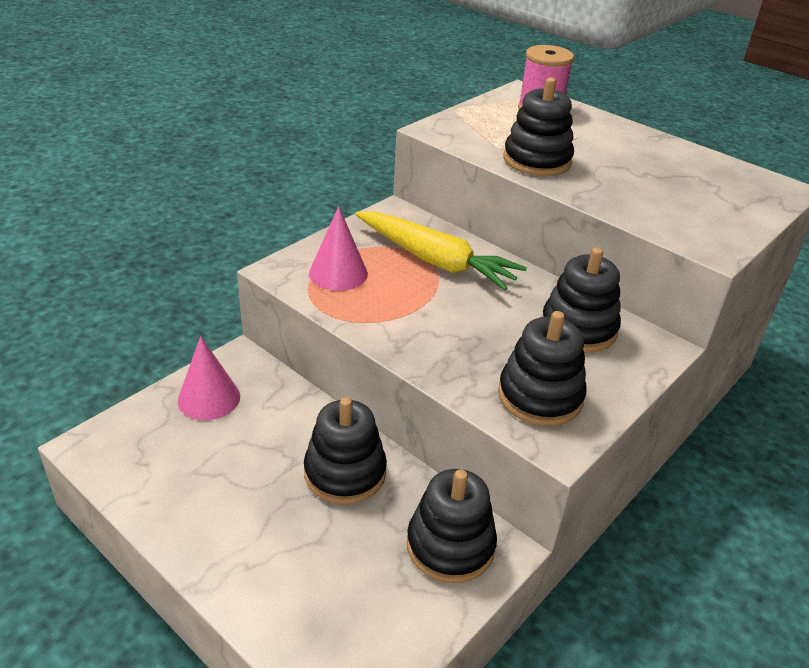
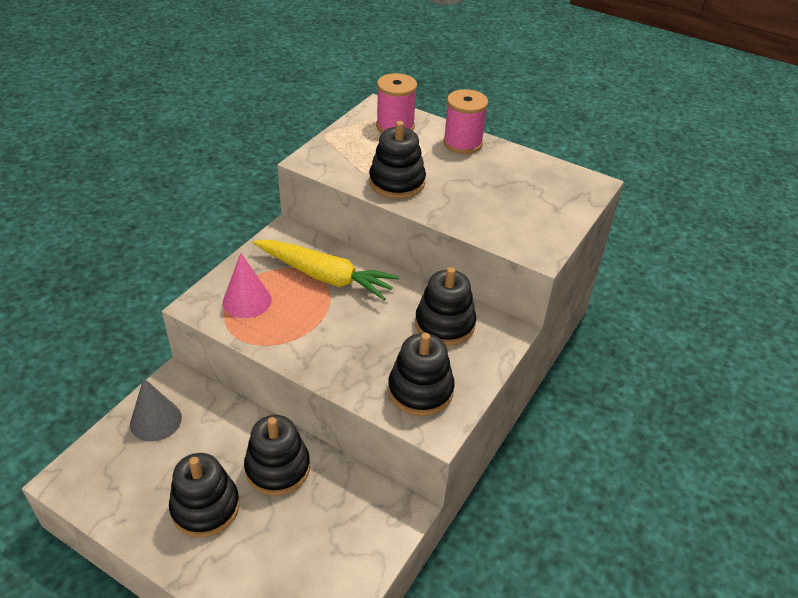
camera: 10 degrees left, 5 degrees up
(209, 398) = (156, 420): pink cone -> grey cone
(450, 545) = (367, 515): black stacking toy -> black stacking toy (205, 507)
(621, 133) = (462, 143): none -> pink spool

